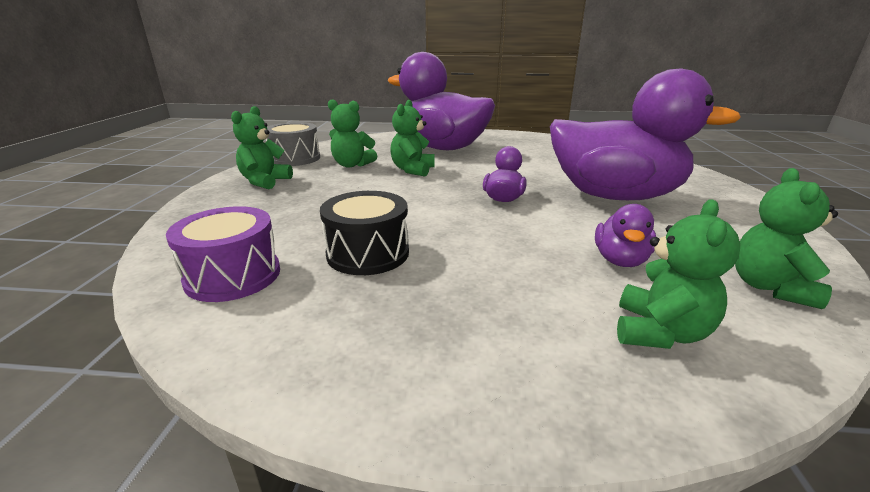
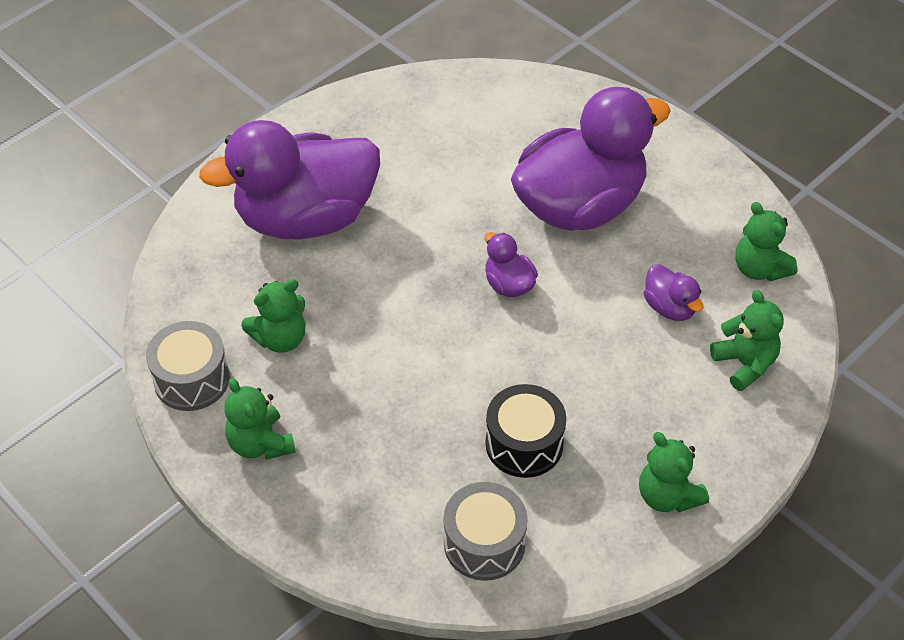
camera: 50 degrees left, 25 degrees up
(233, 276) = (484, 543): purple drum -> grey drum
(412, 170) = (358, 296): green teddy bear -> green teddy bear (667, 495)

